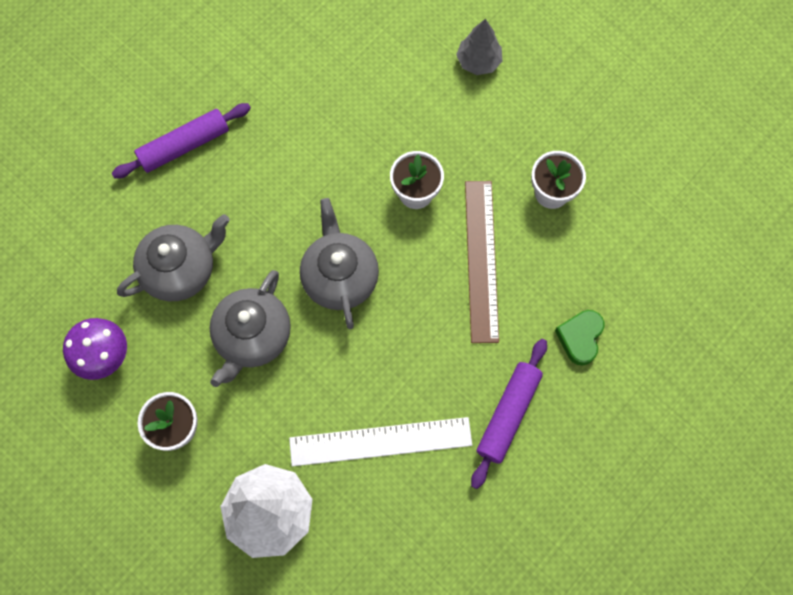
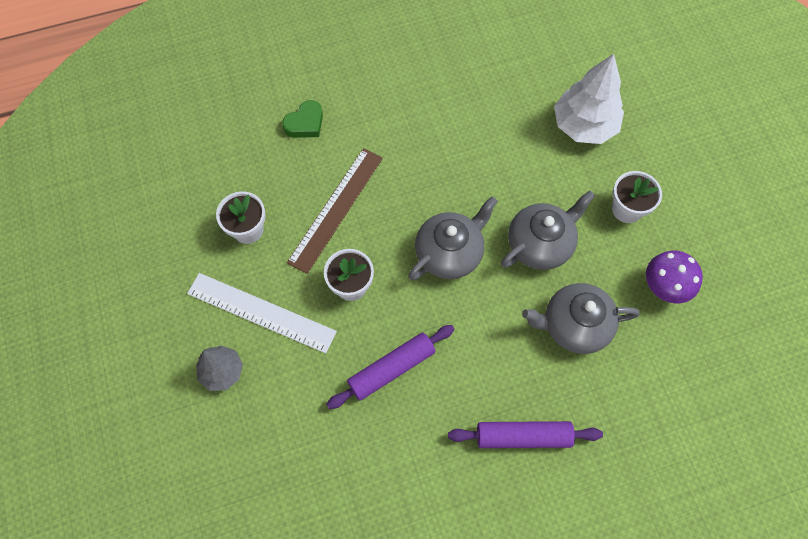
camera: 150 degrees left, 5 degrees down
(340, 276) = (450, 253): grey teapot -> grey teapot turned 150 degrees counterclockwise
(380, 442) = (485, 130): white ruler -> white ruler (261, 312)
(508, 414) = (388, 103): purple rolling pin -> purple rolling pin (391, 369)

